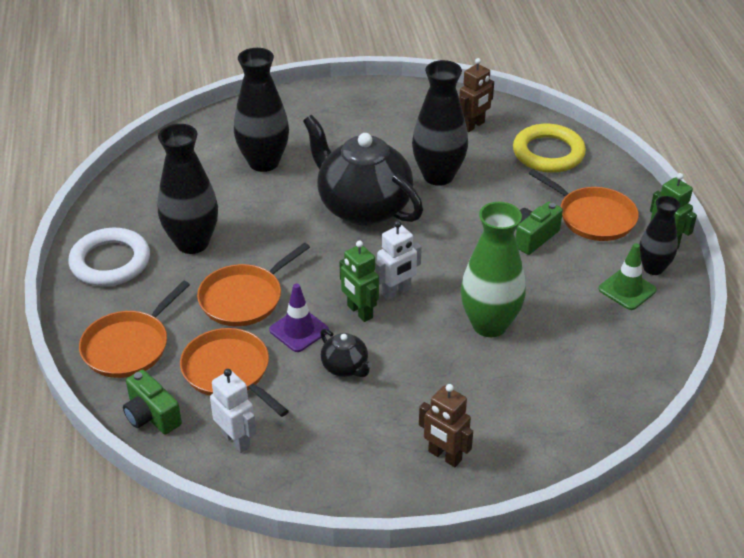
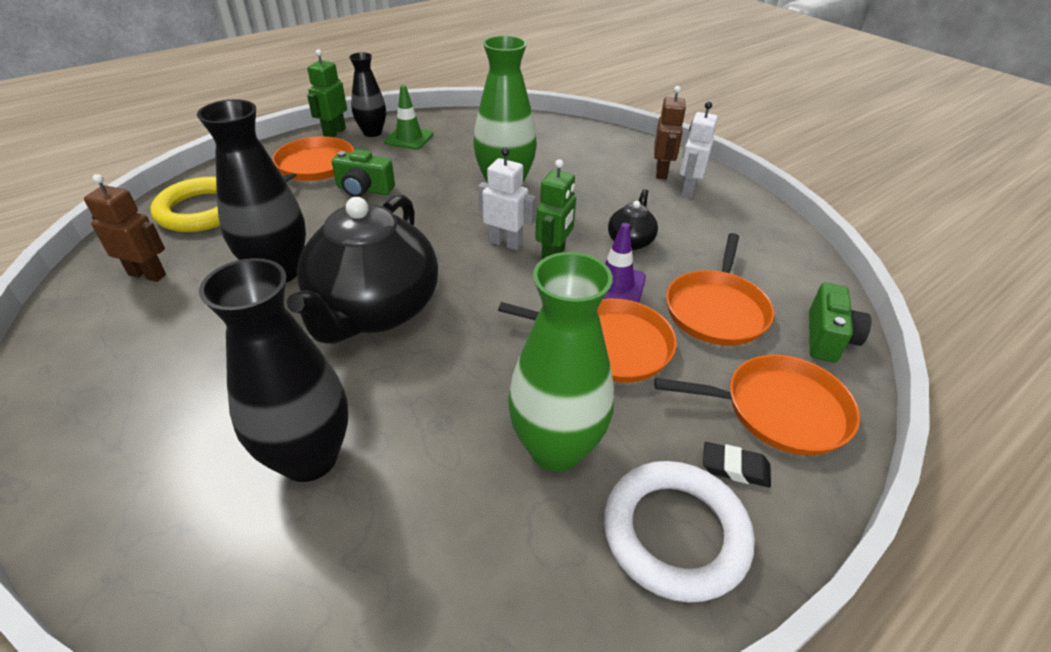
camera: 120 degrees left, 0 degrees up
(117, 303) = (735, 468): none -> black eraser
(192, 243) = (556, 448): black vase -> green vase
(236, 440) = (778, 271): white robot -> white robot (688, 190)

